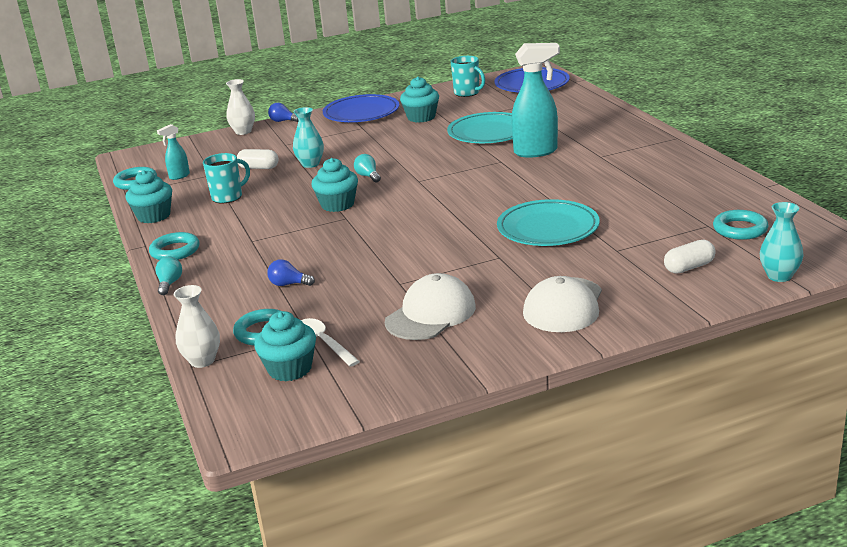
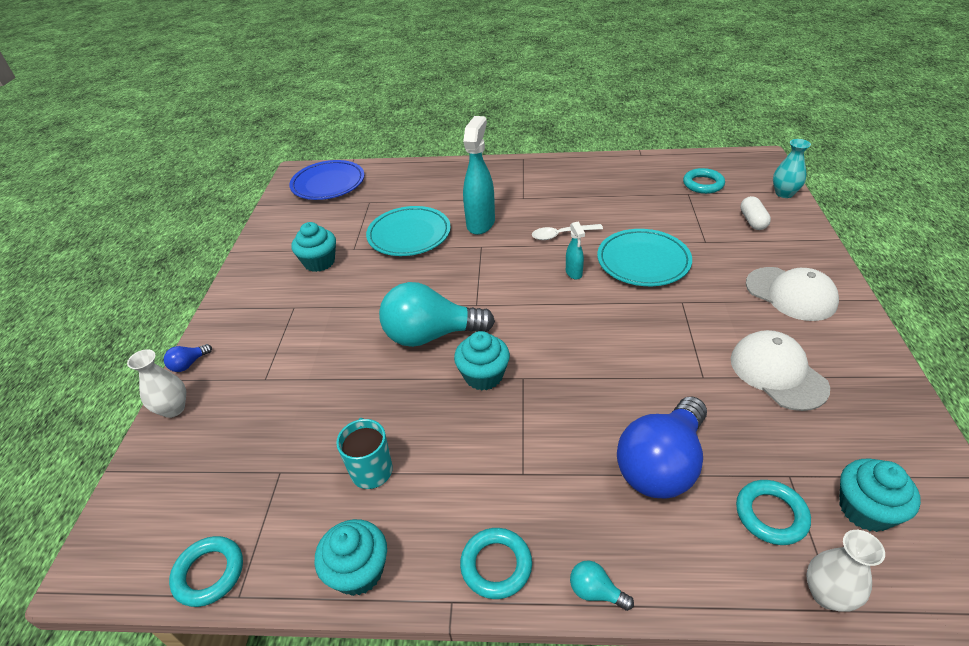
camera: 65 degrees left, 15 degrees up
(179, 176) = (247, 512): turquoise spray bottle -> turquoise spray bottle (574, 273)
(258, 168) = (310, 419): white capsule -> none
(288, 284) = (661, 464): blue light bulb -> blue light bulb, size x2.48
(310, 164) = (350, 371): turquoise vase -> none
(324, 342) = (812, 466): white spoon -> white spoon (561, 235)
(361, 113) = (252, 297): blue plate -> none
(368, 176) = (431, 335): turquoise light bulb -> turquoise light bulb, size x2.48
(467, 93) = (296, 220): turquoise mug -> none

